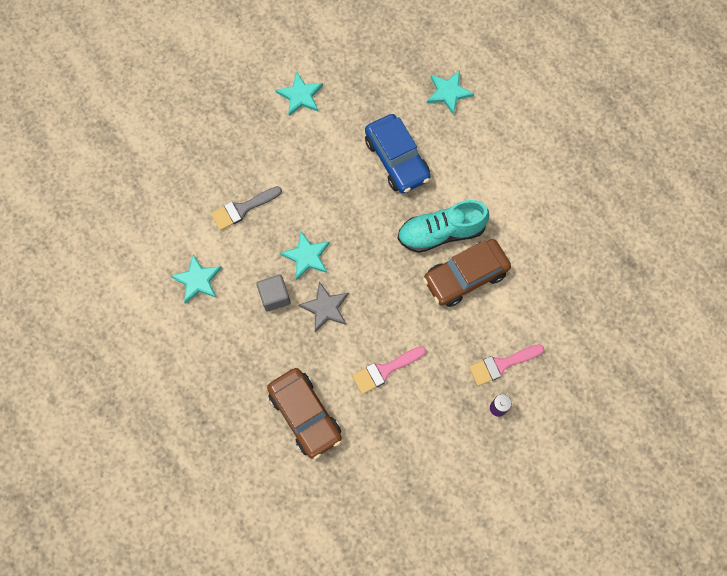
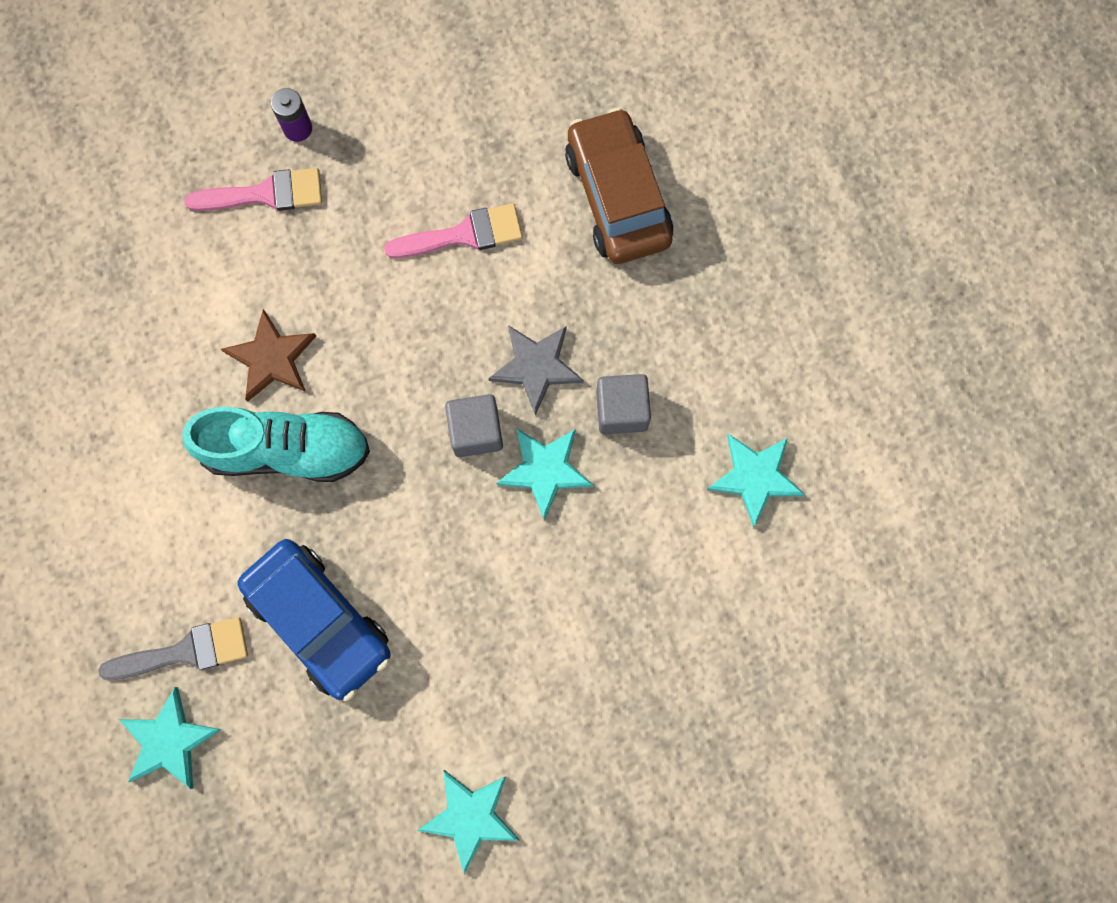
camera: 165 degrees left, 5 degrees up
(242, 209) = (643, 596): grey brush -> grey brush (186, 651)
(347, 266) = (476, 431): none -> grey cube
(397, 159) = (320, 620): blue car -> blue car turned 150 degrees clockwise
(465, 276) = (271, 358): brown car -> brown star

